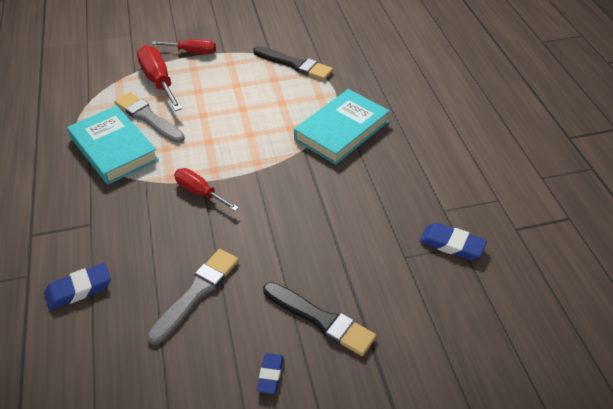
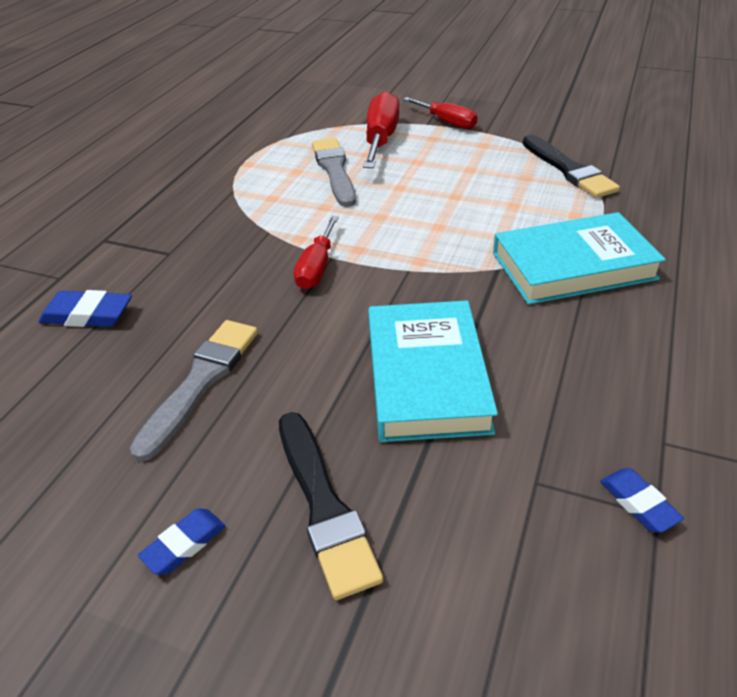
camera: 35 degrees right, 5 degrees down
(113, 149) = (268, 188): turquoise book -> turquoise book (426, 376)
(196, 293) = (201, 382): grey brush -> grey brush turned 45 degrees counterclockwise
(200, 192) = (317, 268): red screwdriver -> red screwdriver turned 150 degrees counterclockwise
(452, 244) = (638, 503): blue eraser -> blue eraser, size x0.65

